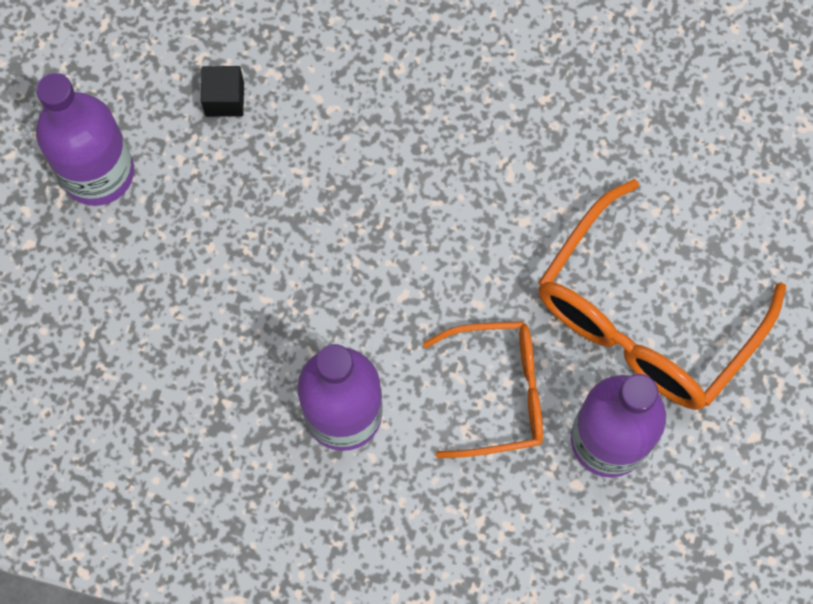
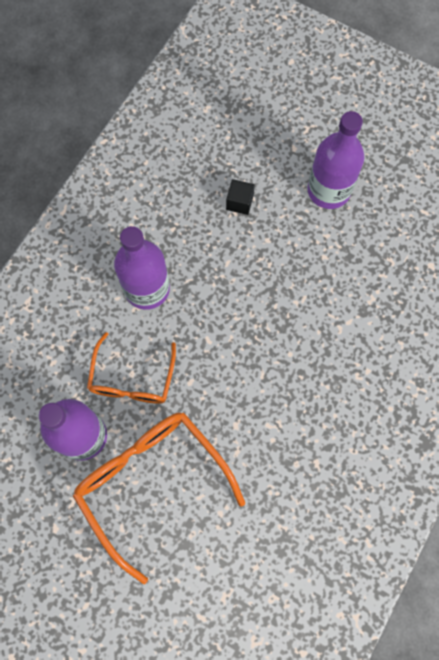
camera: 105 degrees right, 0 degrees up
(224, 99) = (360, 268): black cube -> black cube (239, 202)

